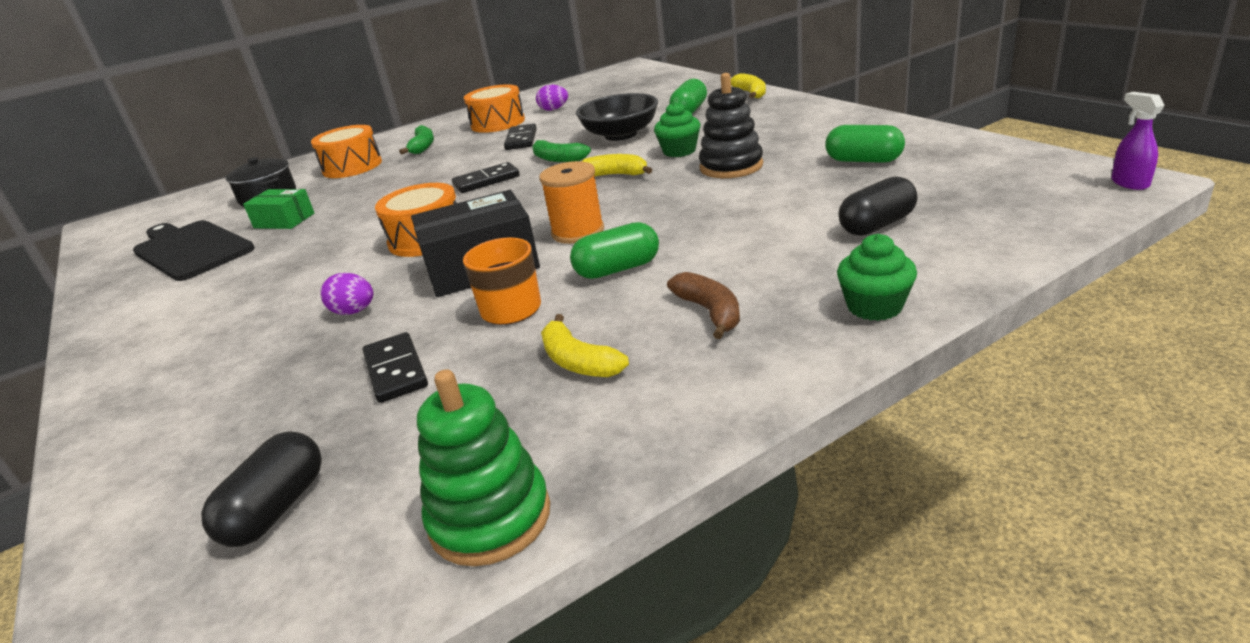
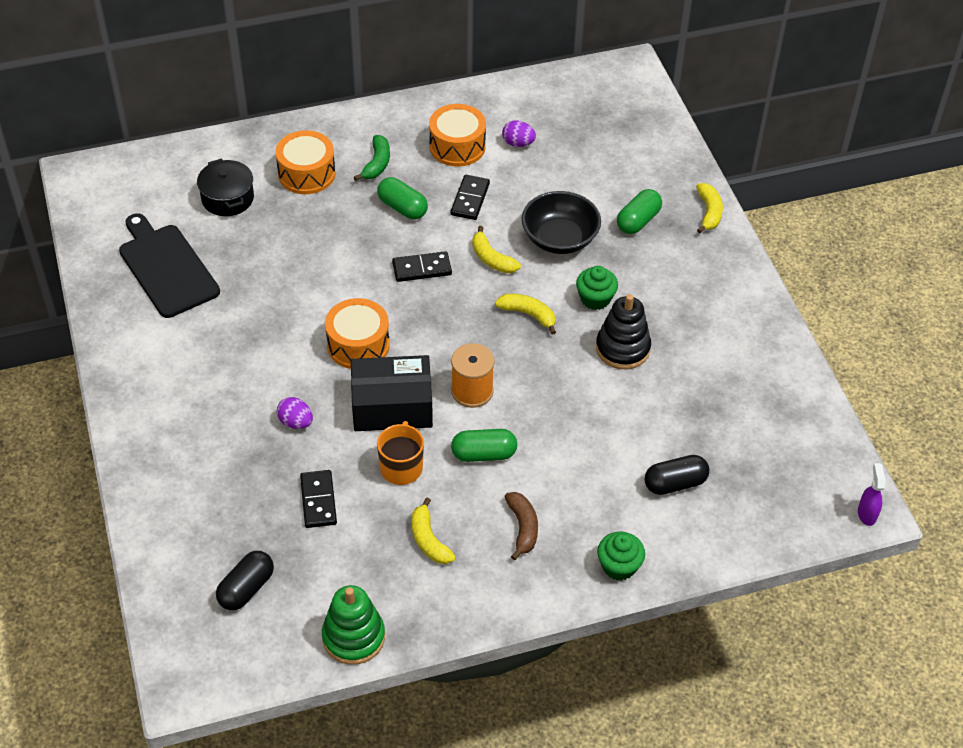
camera: 10 degrees right, 20 degrees up
(284, 220) = (243, 255): green box -> none
(558, 159) = (492, 259): green banana -> yellow banana
(863, 160) = (723, 391): green capsule -> green capsule (402, 208)

